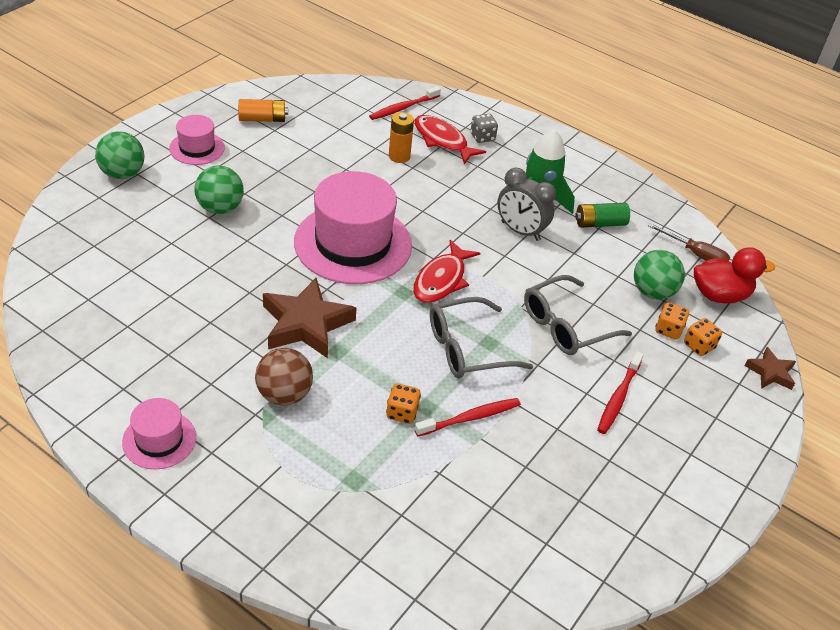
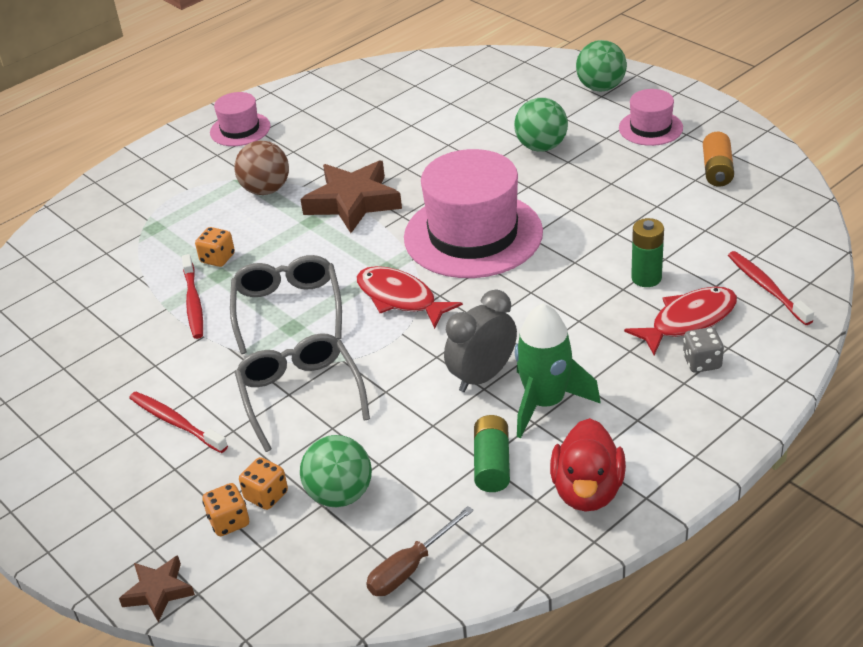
camera: 110 degrees right, 5 degrees down
(399, 156) = (646, 278): orange battery -> green battery
(719, 295) = (317, 574): red duck -> red duck (587, 491)

